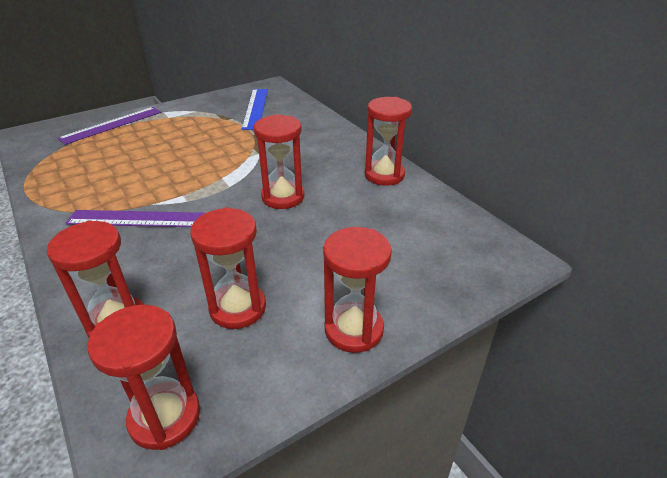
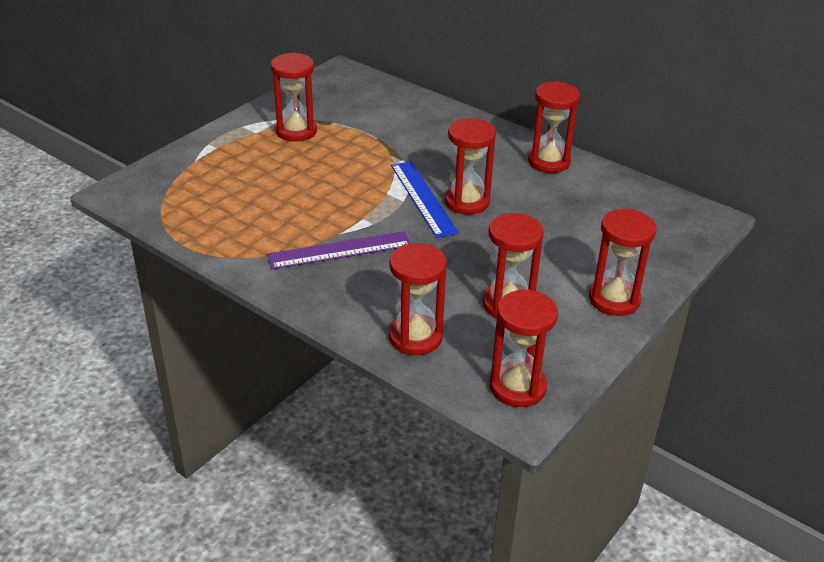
camera: 20 degrees left, 0 degrees up
(112, 125) = (196, 153): purple ruler -> none
(198, 120) = (296, 131): none -> red hourglass
(255, 108) = (350, 105): blue ruler -> blue ruler (423, 198)

